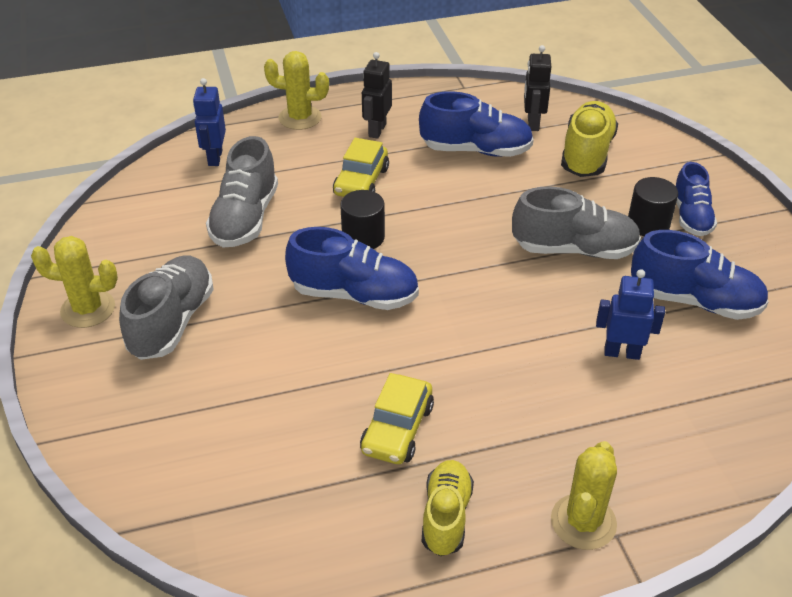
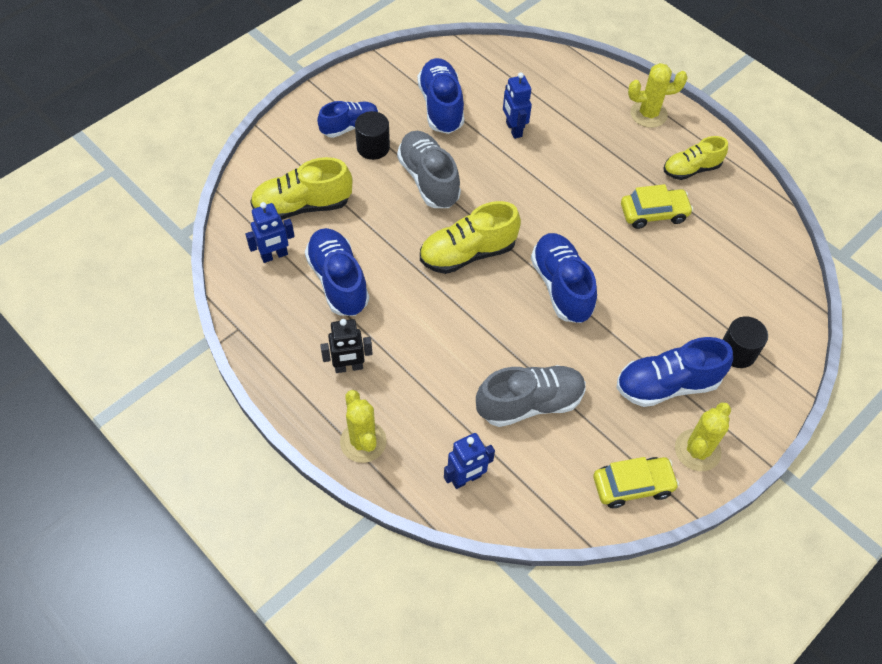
camera: 120 degrees left, 15 degrees up
(88, 309) = (697, 450): yellow cactus -> yellow cactus turned 60 degrees clockwise
(172, 322) = (667, 385): grey shoe -> blue shoe
(361, 182) = (431, 344): yellow car -> yellow car (632, 486)
(363, 237) = (498, 310): black cylinder -> black cylinder (737, 352)
(450, 242) = (467, 253): none -> yellow shoe
(532, 123) = (274, 255): black robot -> blue robot

